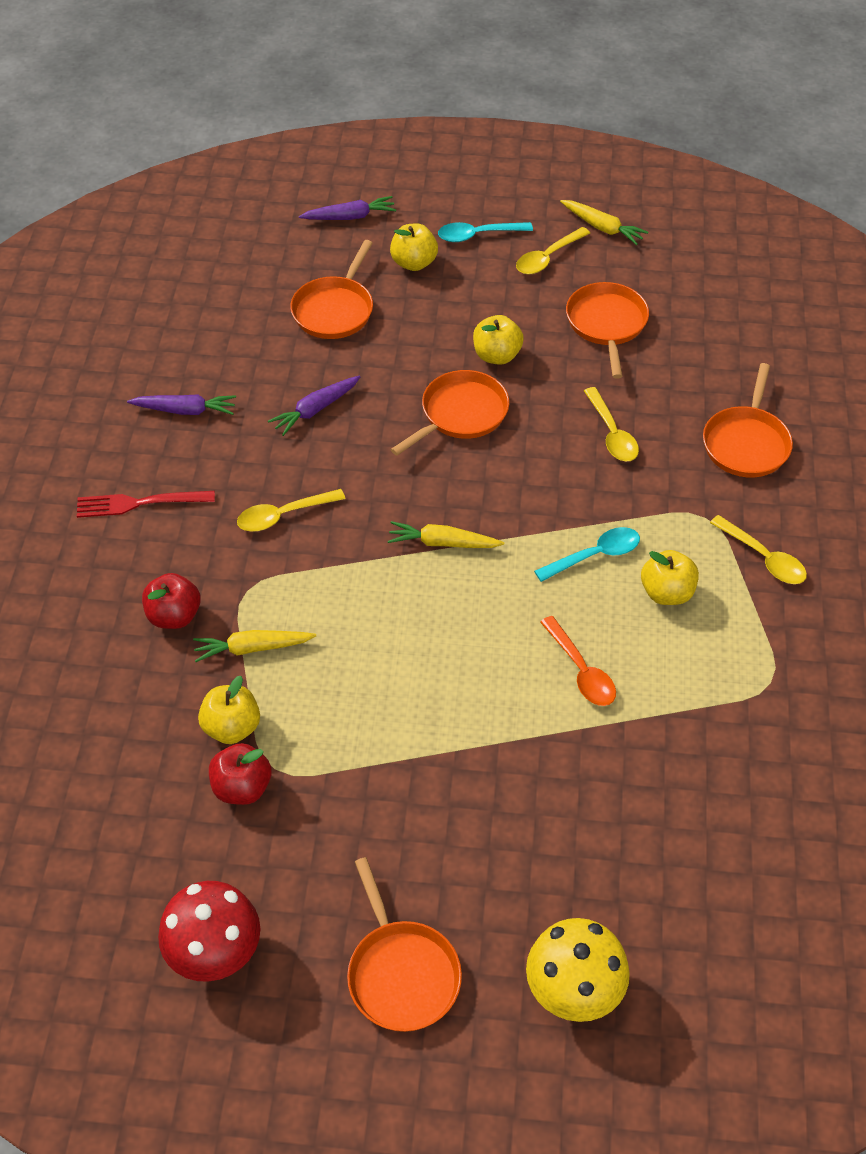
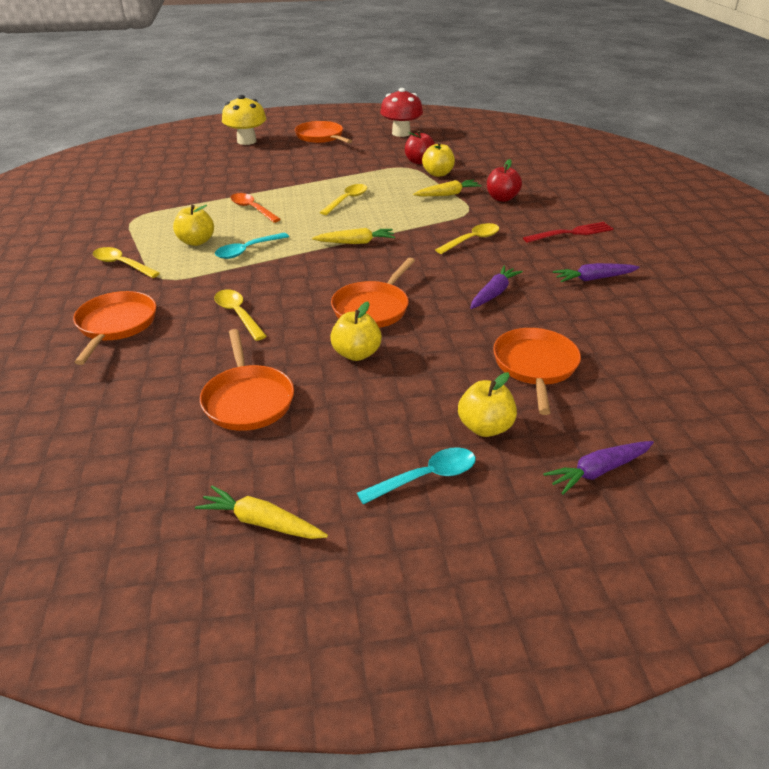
camera: 165 degrees right, 15 degrees down
(547, 258) = (328, 463): yellow spoon -> yellow spoon (347, 200)

